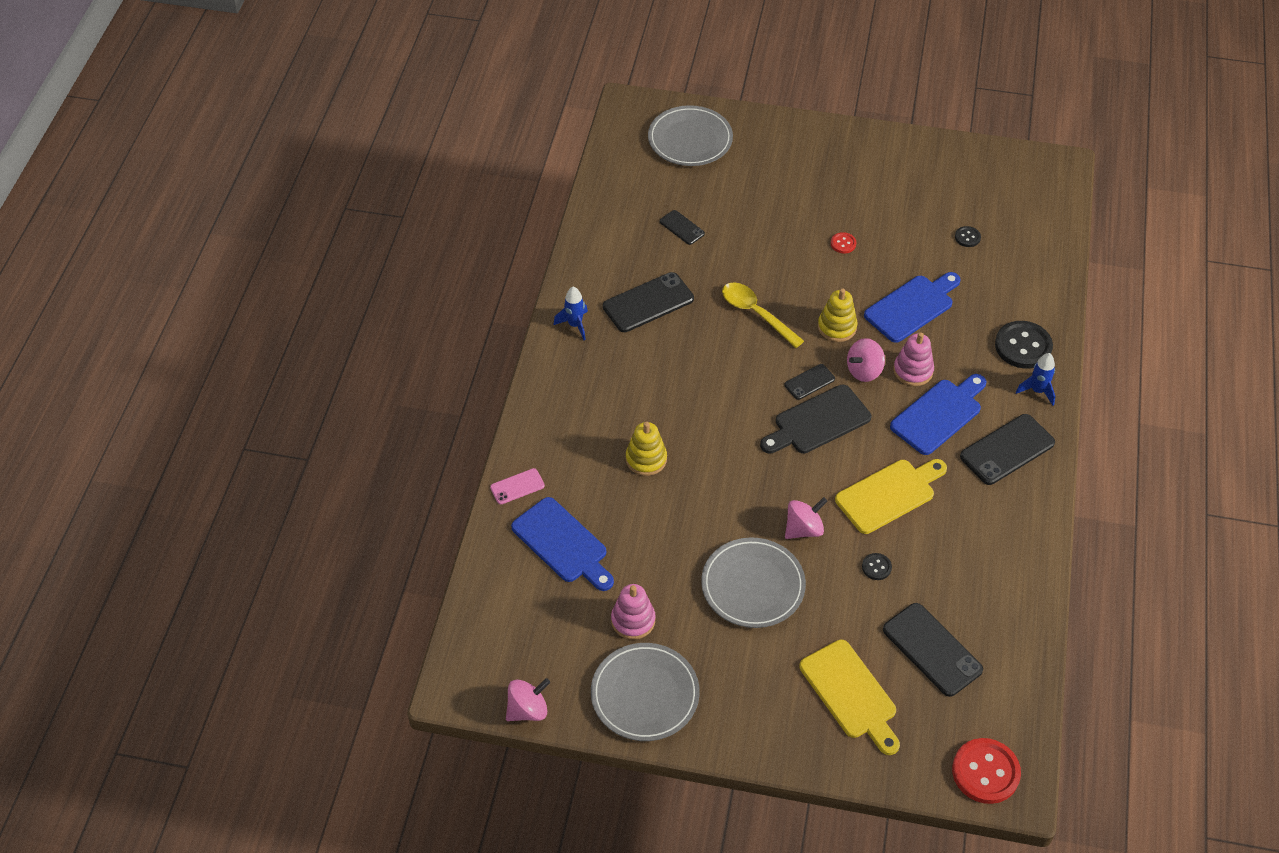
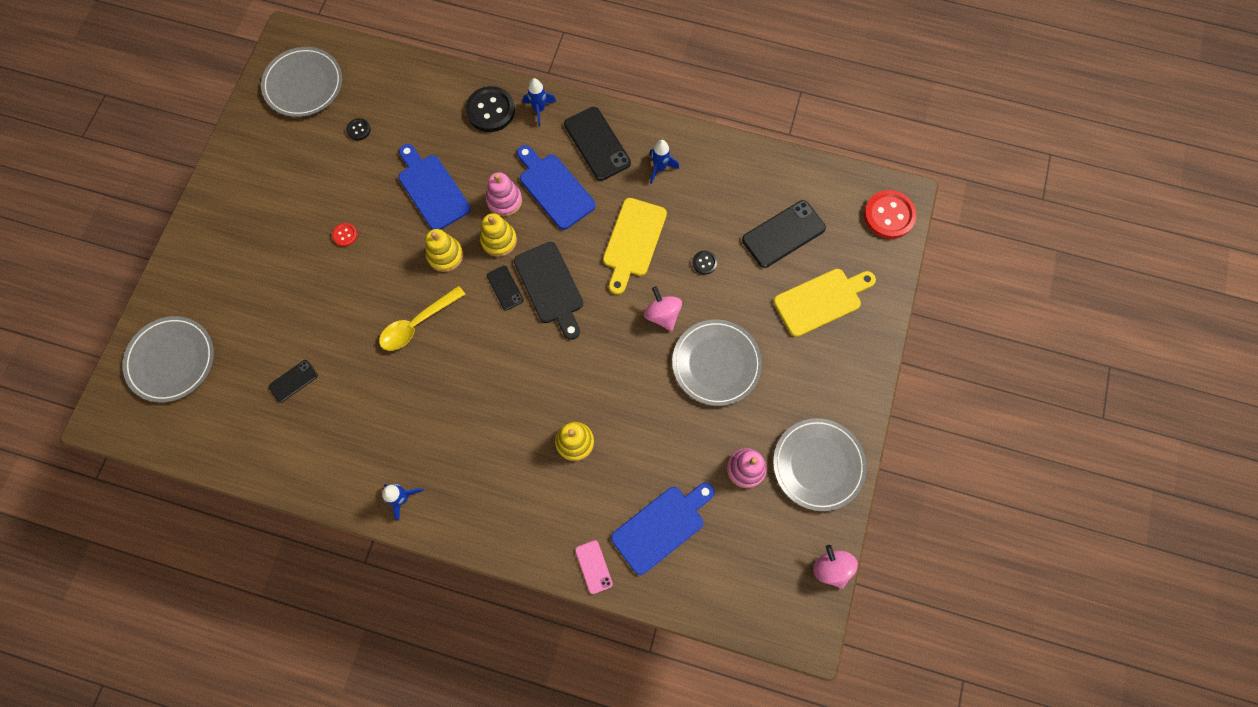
camera: 85 degrees left, 20 degrees up
(648, 303) = (386, 423): black phone -> none
(864, 371) = (499, 240): pink spinning top -> yellow stacking toy
(889, 494) = (633, 241): yellow cutting board -> yellow cutting board turned 135 degrees counterclockwise
(990, 514) = (660, 168): none -> blue rocket
(1009, 186) = (303, 84): none -> grey plate

